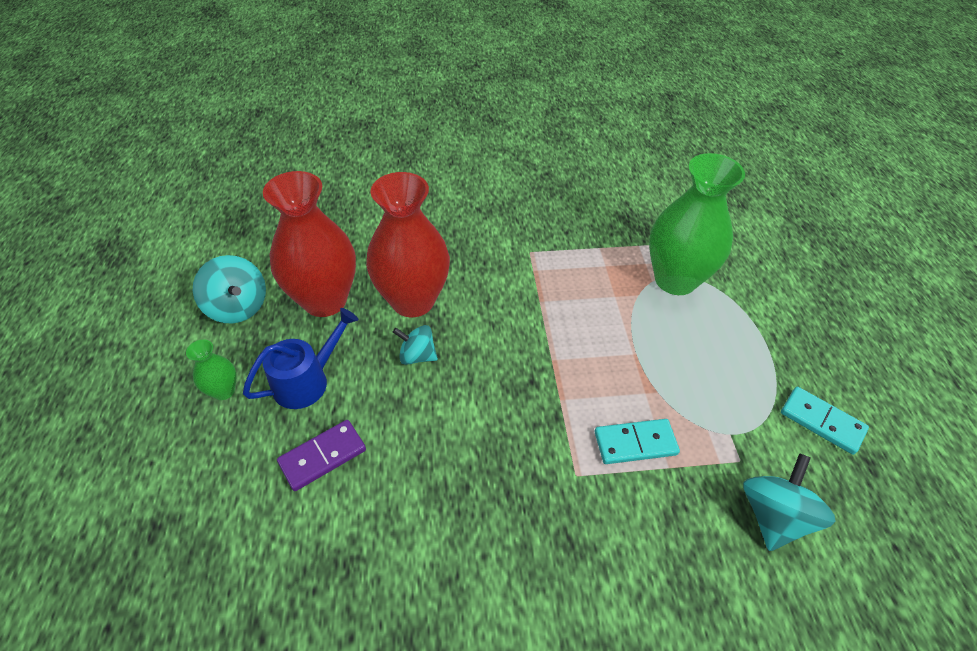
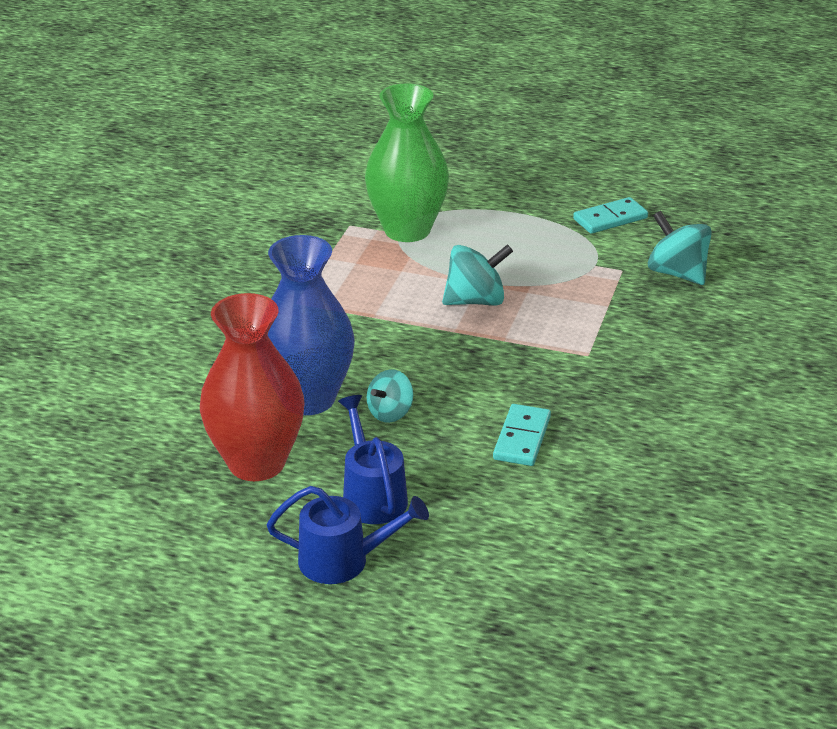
camera: 65 degrees left, 15 degrees down
(224, 391) = (344, 560): green vase -> blue watering can
(238, 307) = (213, 534): turquoise spinning top -> turquoise spinning top (476, 301)
(323, 456) = (478, 500): purple domino -> none
(413, 301) = (308, 399): red vase -> blue vase
(635, 443) = (575, 314): turquoise domino -> turquoise domino (521, 438)

